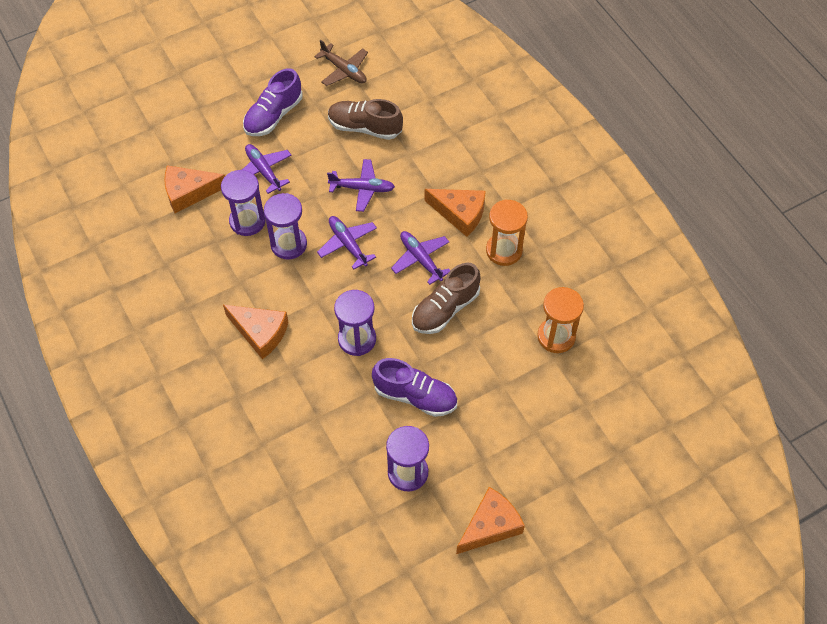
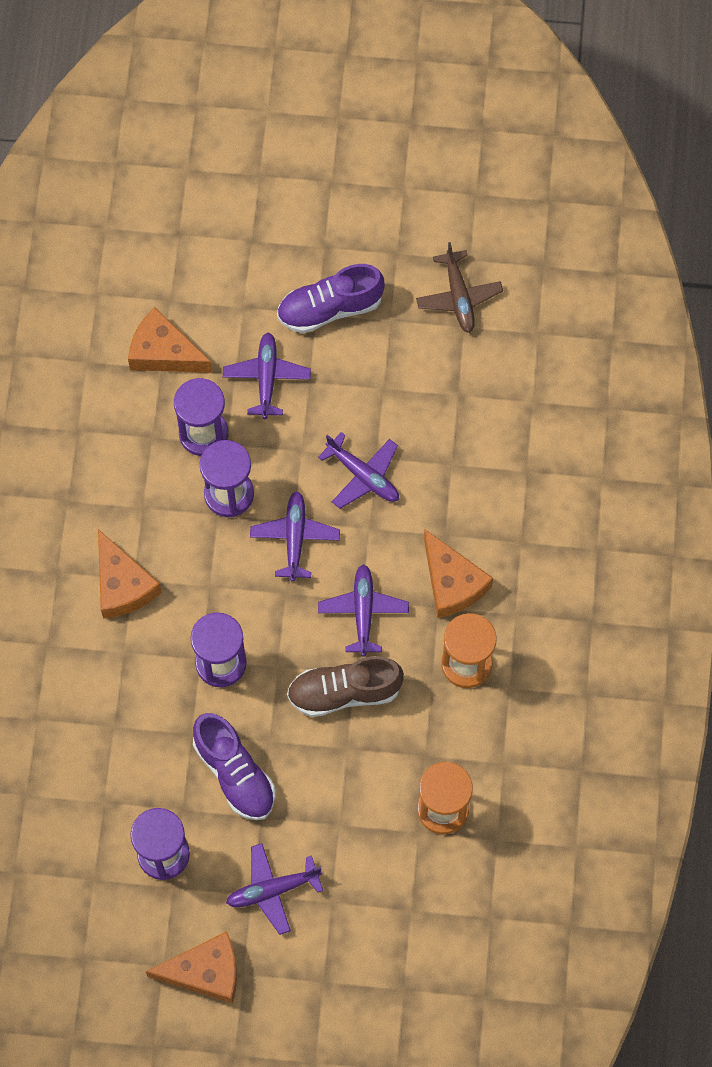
camera: 35 degrees right, 10 degrees up
(365, 127) = (425, 394): brown shoe -> none
(493, 448) = (272, 890): none -> purple plane

